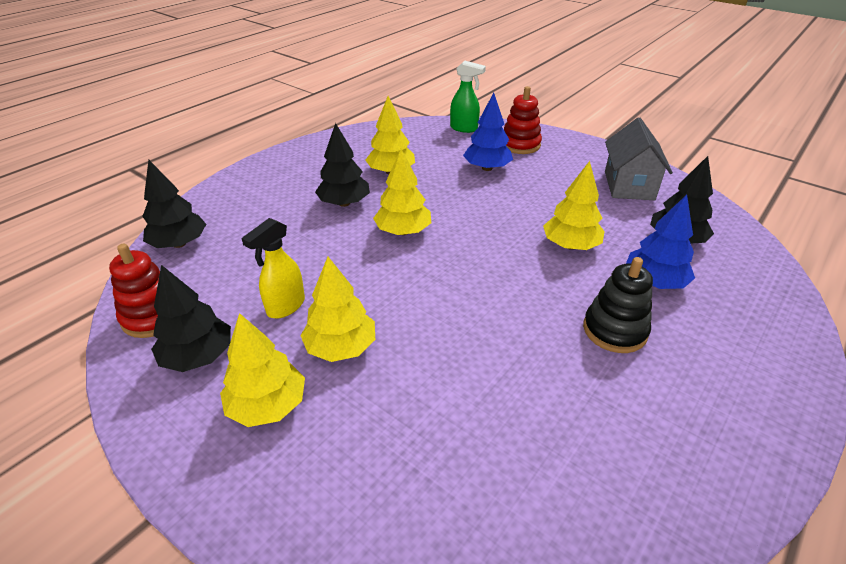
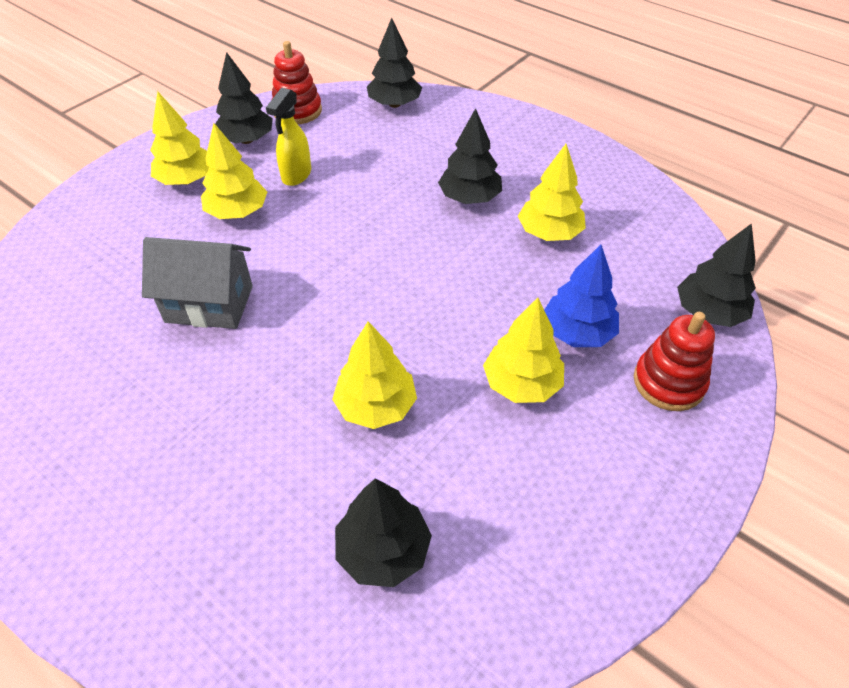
camera: 90 degrees right, 10 degrees up
(285, 307) = (296, 175): yellow spray bottle -> yellow spray bottle turned 105 degrees counterclockwise
(403, 231) = (411, 247): yellow tree -> yellow tree (521, 384)
(464, 128) = (708, 312): green spray bottle -> black tree
(614, 330) = (210, 421): black stacking toy -> none
(629, 185) = (549, 524): grey house -> grey house (209, 304)
(654, 282) = (288, 488): blue tree -> none

